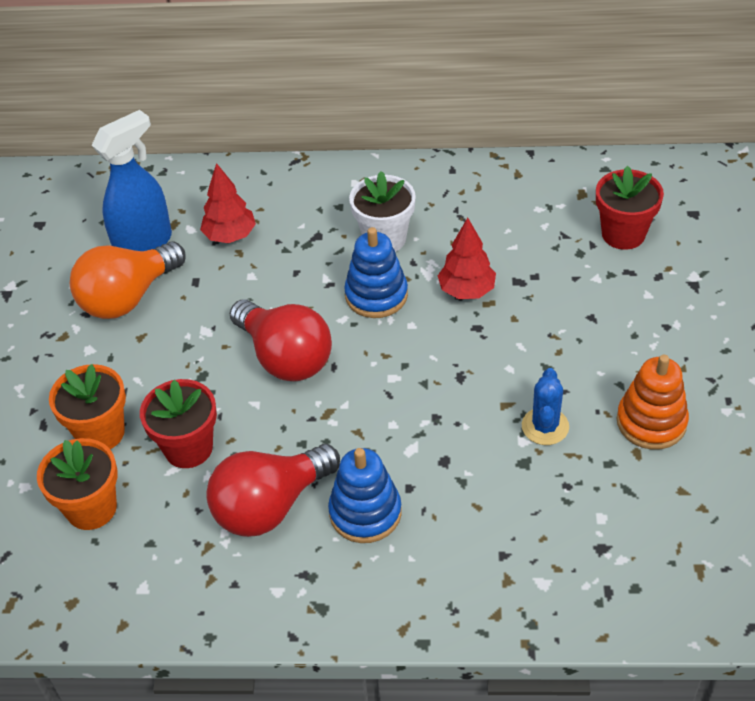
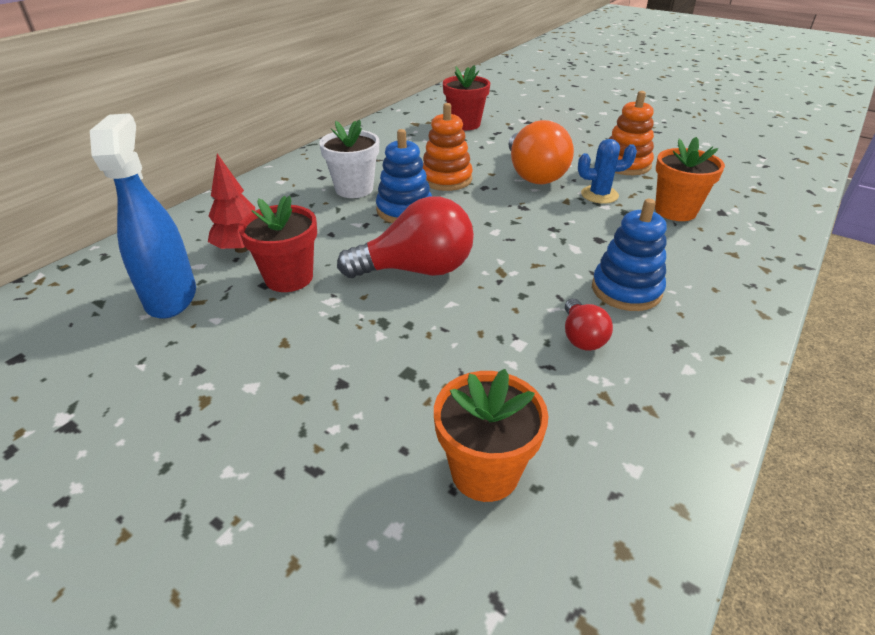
camera: 60 degrees left, 10 degrees down
(100, 433) = (380, 421): orange flower pot -> orange flower pot (675, 211)
(128, 297) = (221, 332): orange light bulb -> orange light bulb (533, 175)
(188, 448) = (465, 363): red flower pot -> red flower pot (289, 278)
(270, 506) = (581, 337): red light bulb -> red light bulb, size x0.51
(466, 291) = (446, 179): red tree -> orange stacking toy
(545, 426) = (599, 195): blue cactus -> blue cactus turned 45 degrees counterclockwise

